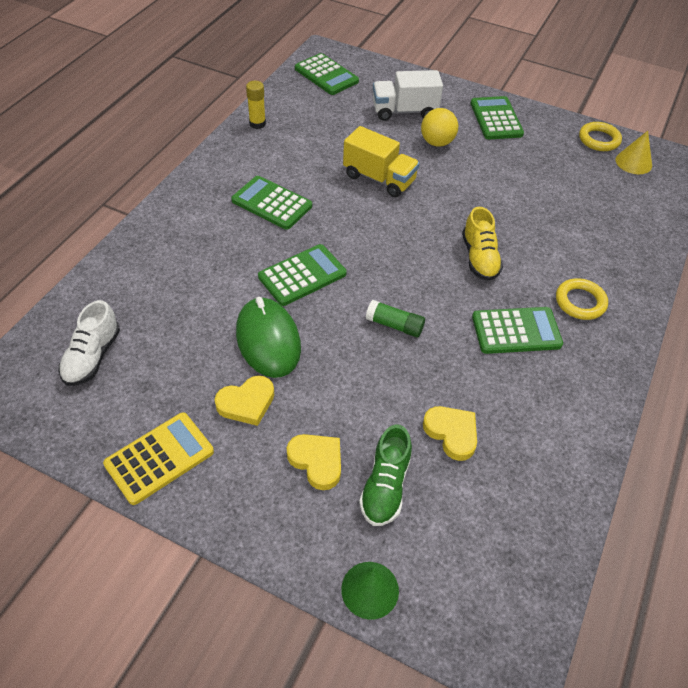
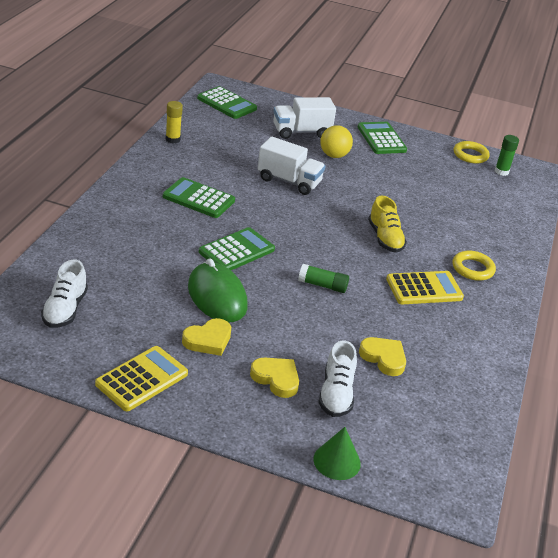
camera: 10 degrees left, 15 degrees down
(379, 178) = (289, 181): yellow truck -> white truck
(385, 486) = (336, 394): green shoe -> white shoe
(516, 331) = (424, 289): green calculator -> yellow calculator
(633, 162) = (501, 171): yellow cone -> green glue stick

